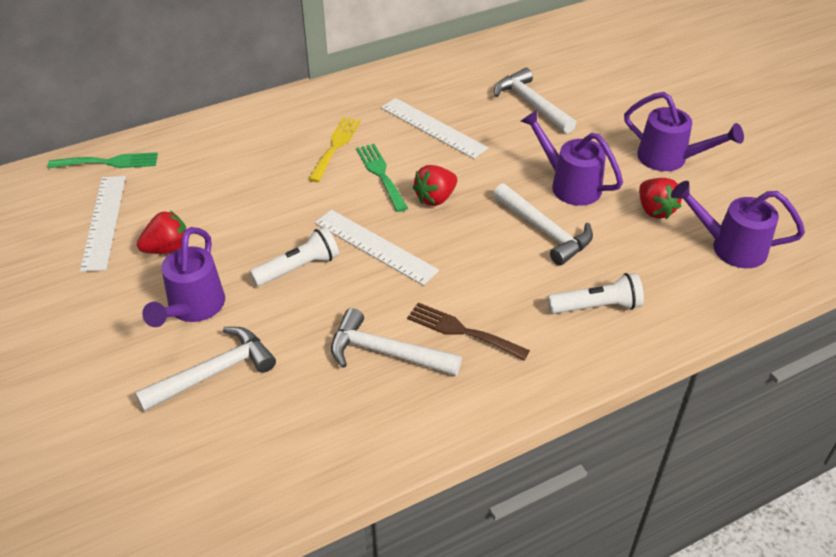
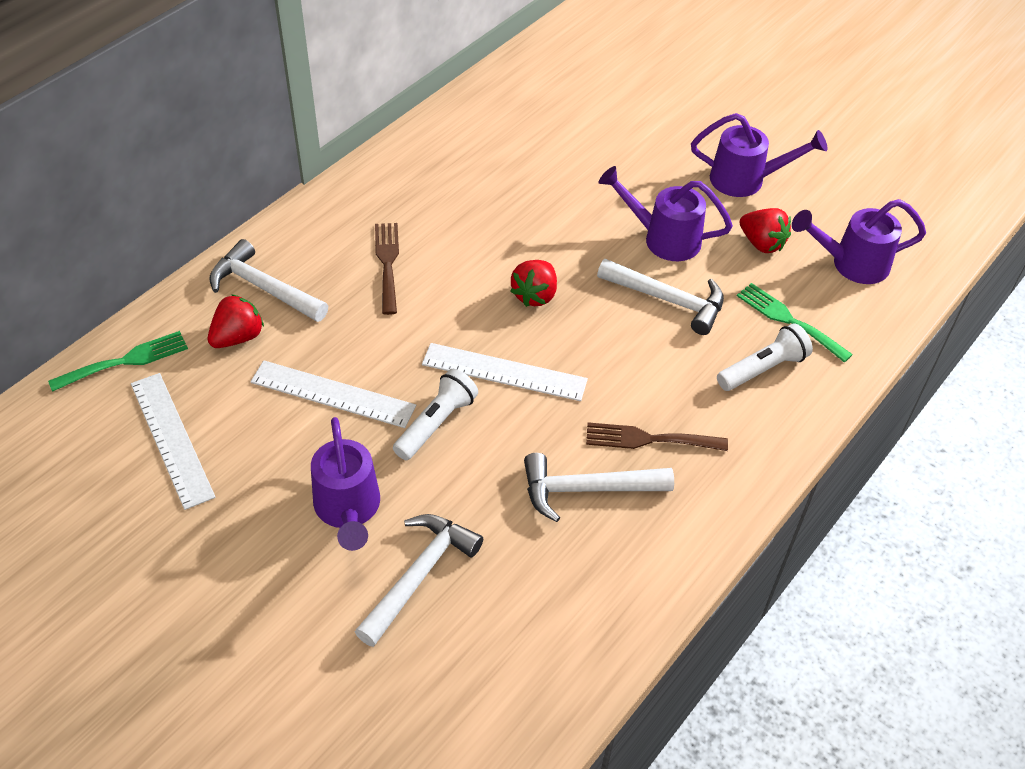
camera: 25 degrees left, 5 degrees up
(168, 249) = (272, 448): red strawberry -> red strawberry (238, 337)
(335, 146) = (387, 263): yellow fork -> brown fork
(381, 174) = (459, 283): green fork -> green fork (788, 320)
(433, 128) = (483, 209): white ruler -> white ruler (333, 394)
(531, 104) = (572, 151): white hammer -> white hammer (263, 288)

